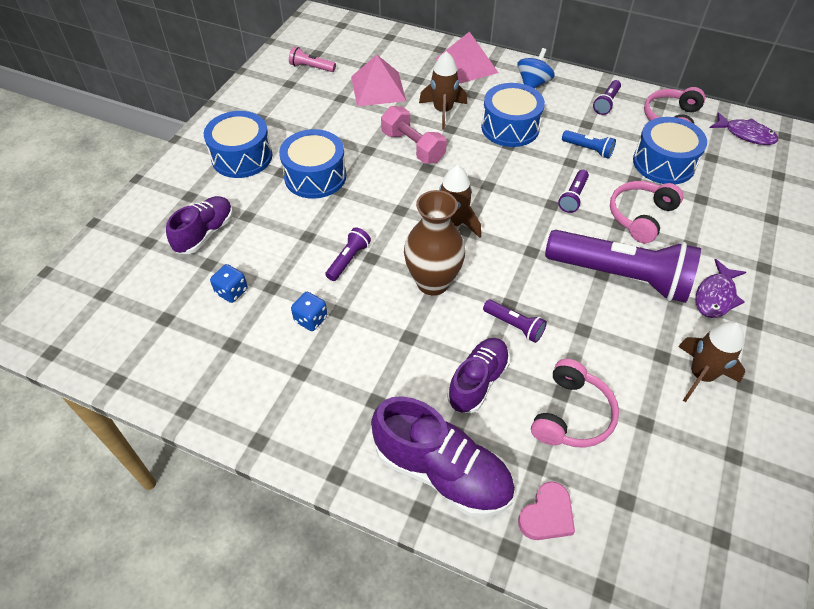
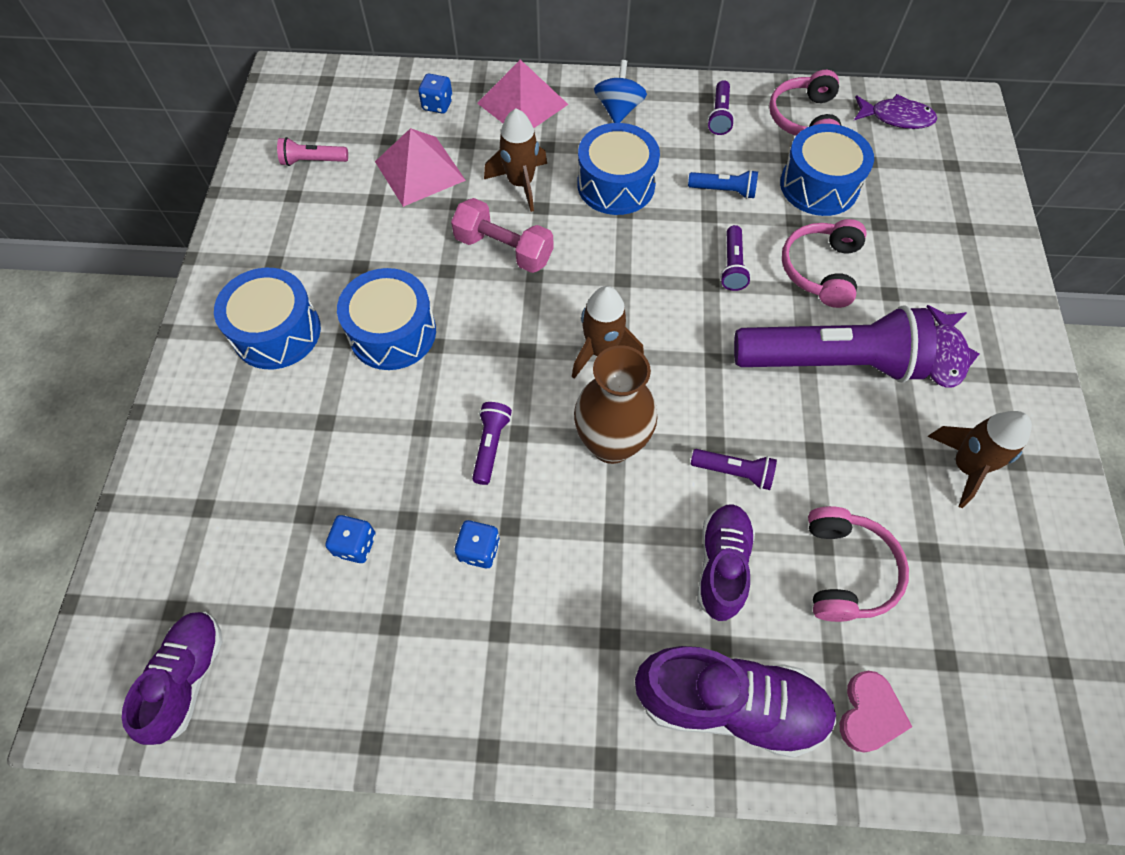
camera: 20 degrees left, 10 degrees up
(205, 233) = (278, 468): purple shoe -> purple shoe (188, 678)
(408, 54) = (437, 105): none -> blue dice

